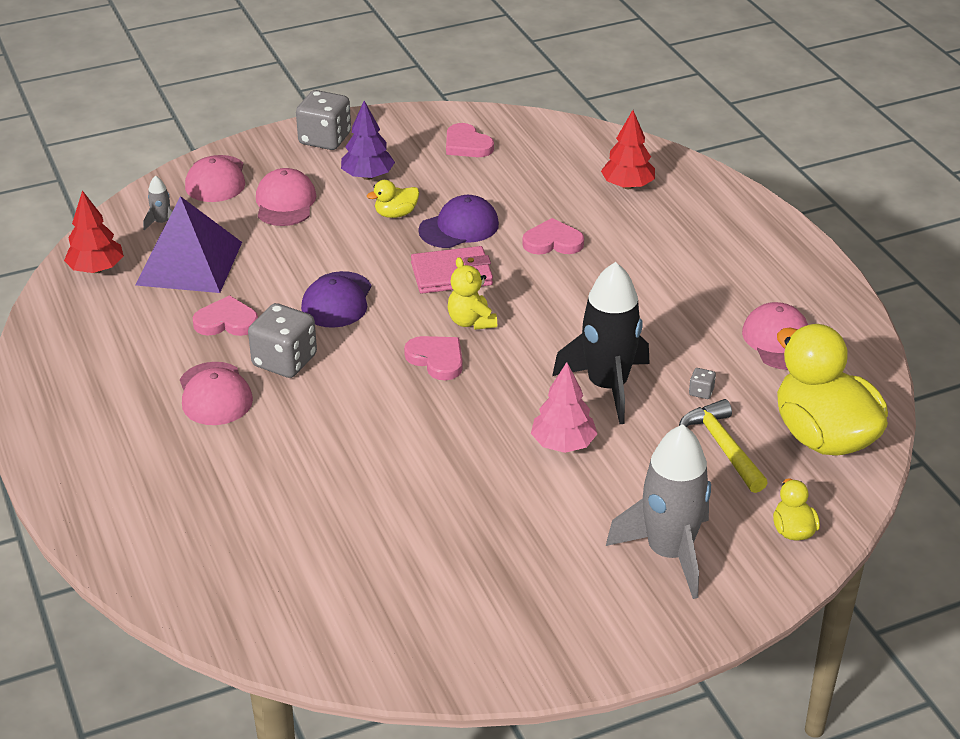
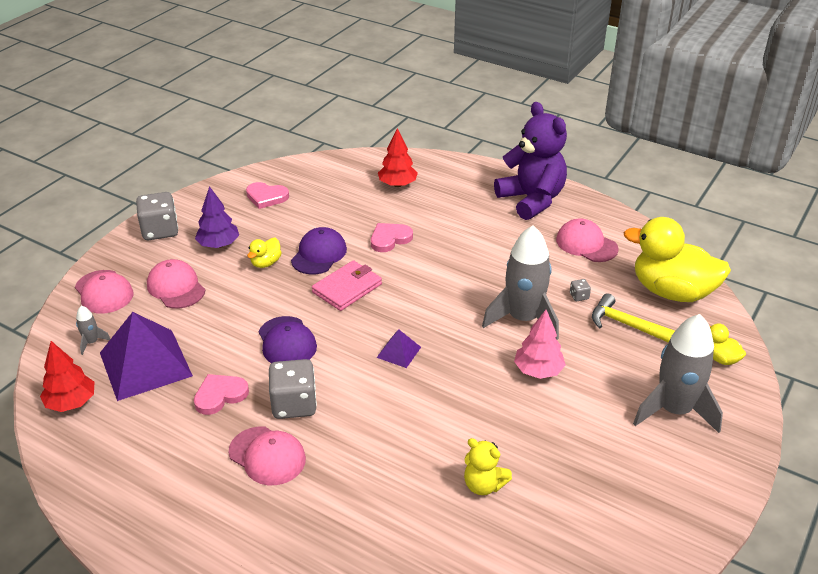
camera: 35 degrees left, 0 degrees up
(437, 359) = (399, 352): pink heart -> purple pyramid
(471, 321) = (394, 315): yellow teddy bear -> yellow teddy bear (483, 485)
(607, 386) = (523, 319): black rocket -> grey rocket
(771, 265) = (531, 200): none -> purple teddy bear

